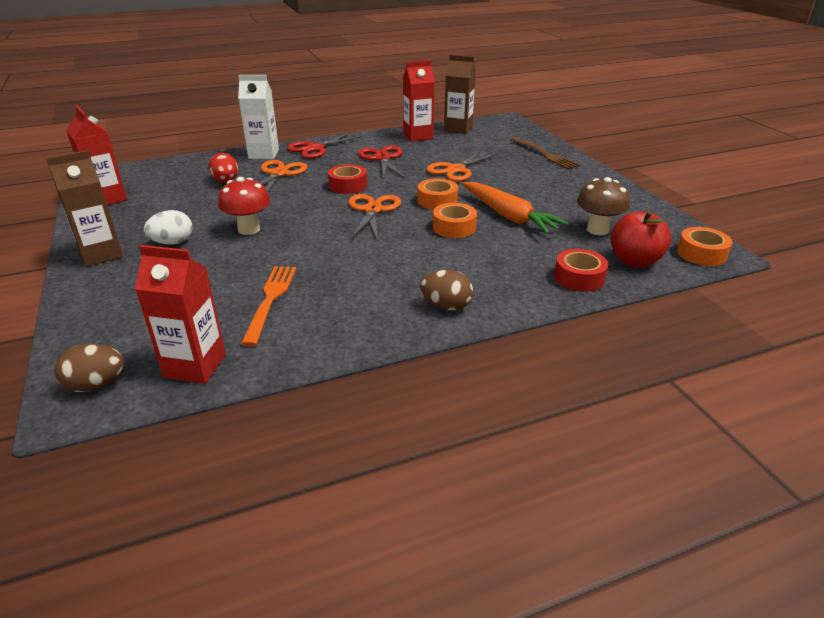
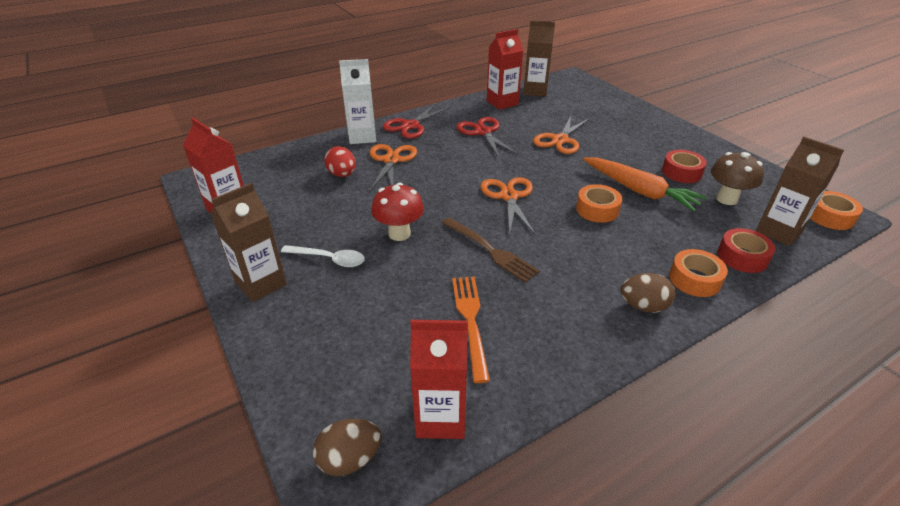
camera: 10 degrees left, 5 degrees up
(173, 242) = (329, 259): white egg -> white spoon
(348, 185) = (468, 169): red tape -> red tape (681, 172)
(437, 201) = (563, 179): orange tape -> orange tape (694, 279)
(545, 154) = (630, 115): brown fork -> brown fork (490, 250)
(634, 261) = (778, 231): red apple -> brown carton

